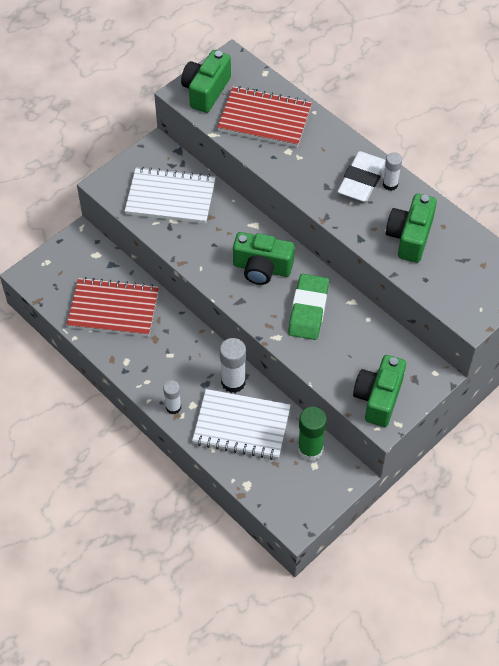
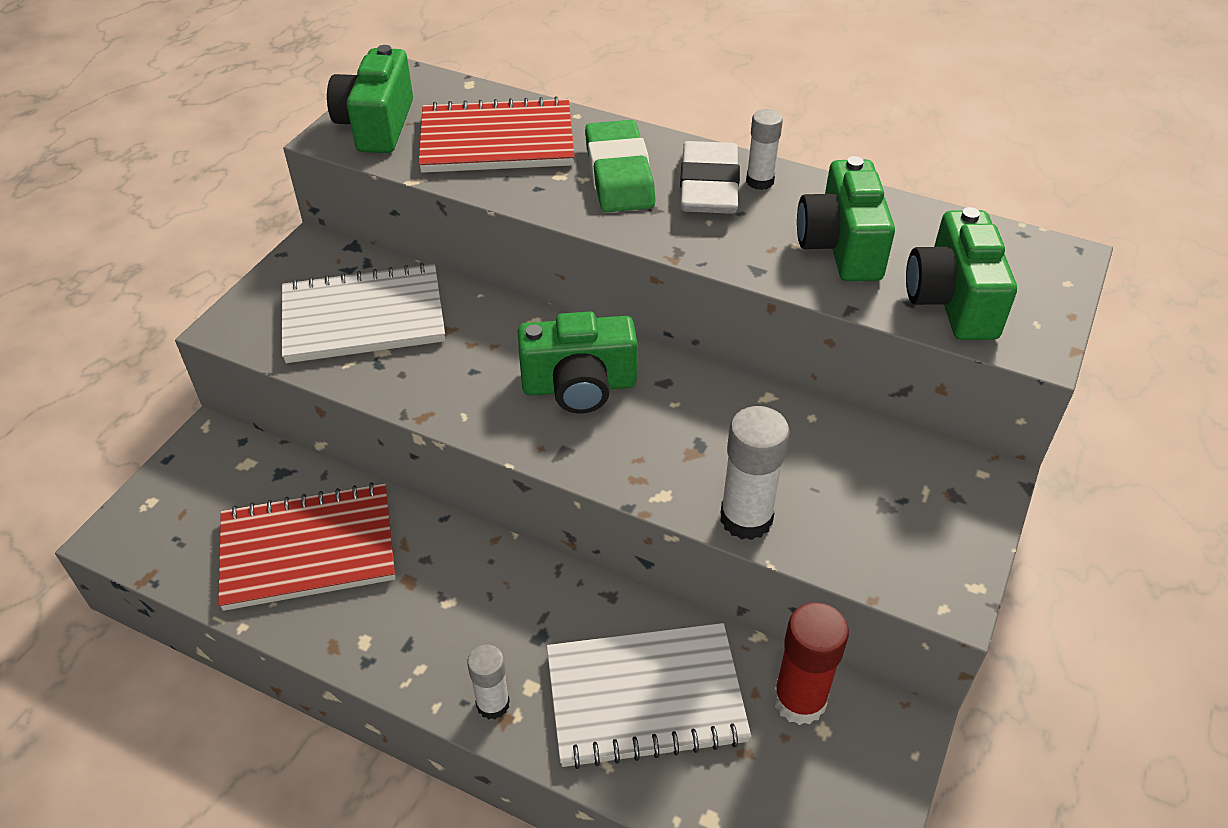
camera: 20 degrees left, 10 degrees down
(233, 382) = (593, 616): white glue stick -> white glue stick (746, 518)
(308, 310) = (697, 431): green eraser -> green eraser (619, 174)
(310, 449) = (799, 700): green glue stick -> red glue stick
(378, 398) = (911, 549): green camera -> green camera (952, 301)

